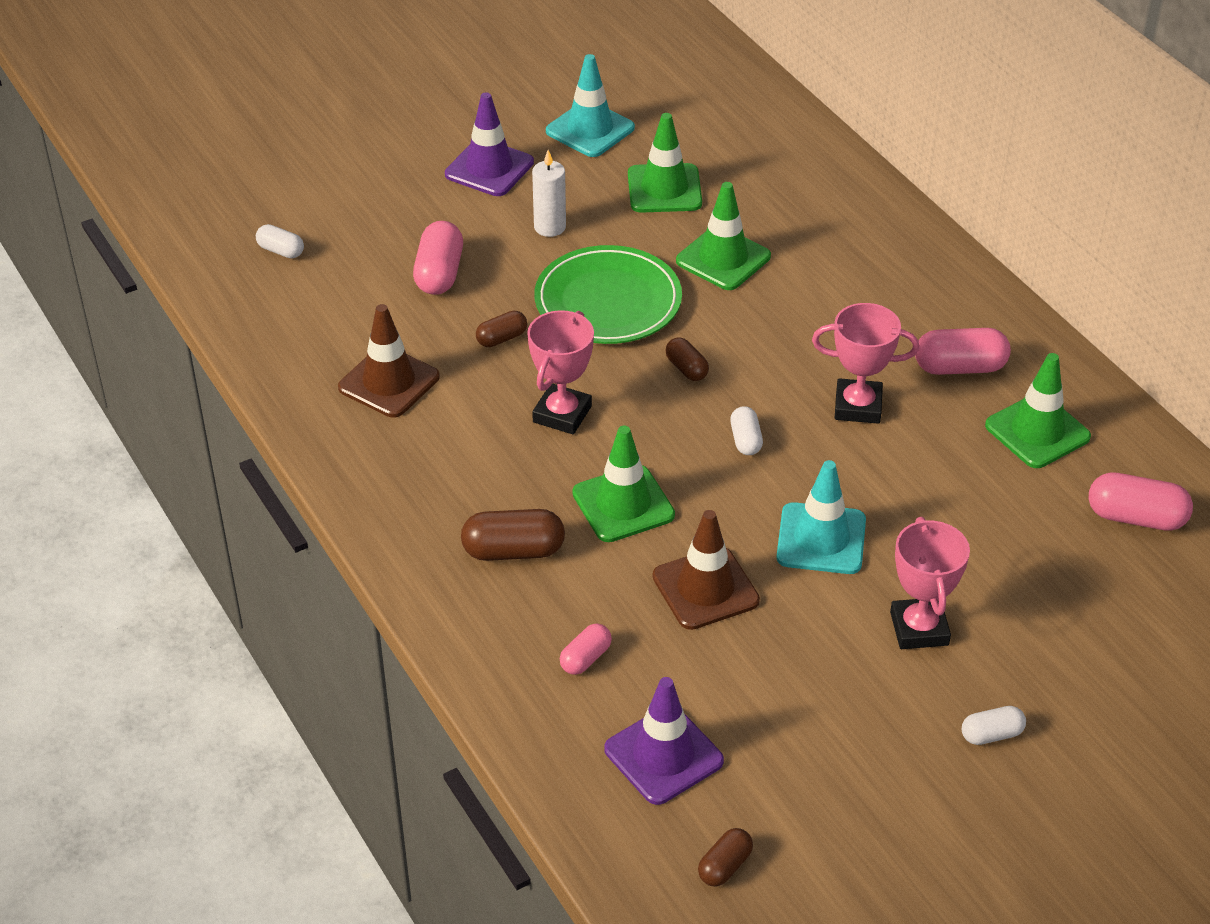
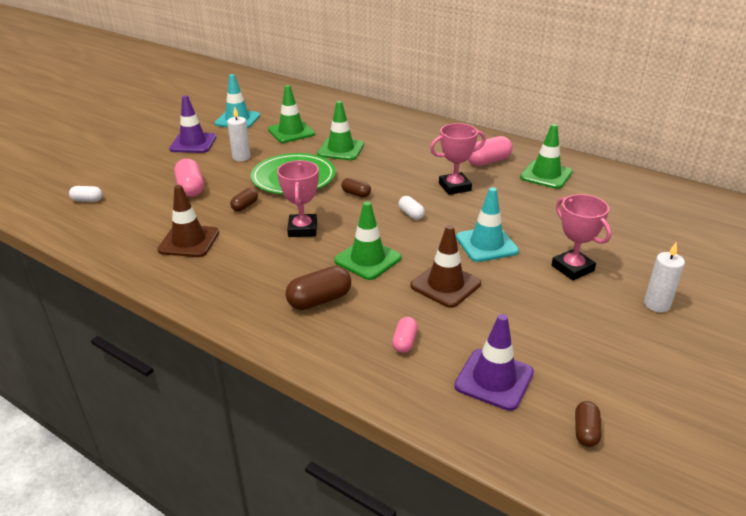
camera: 25 degrees left, 10 degrees down
(991, 734) = (656, 304): white capsule -> white candle
(1136, 518) = (622, 194): pink capsule -> none

